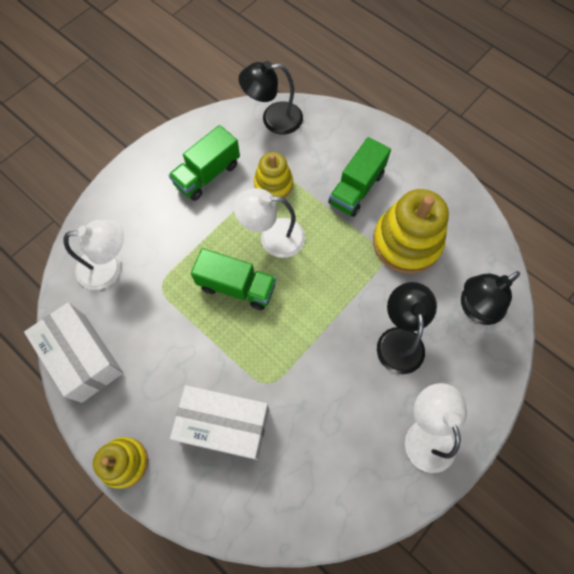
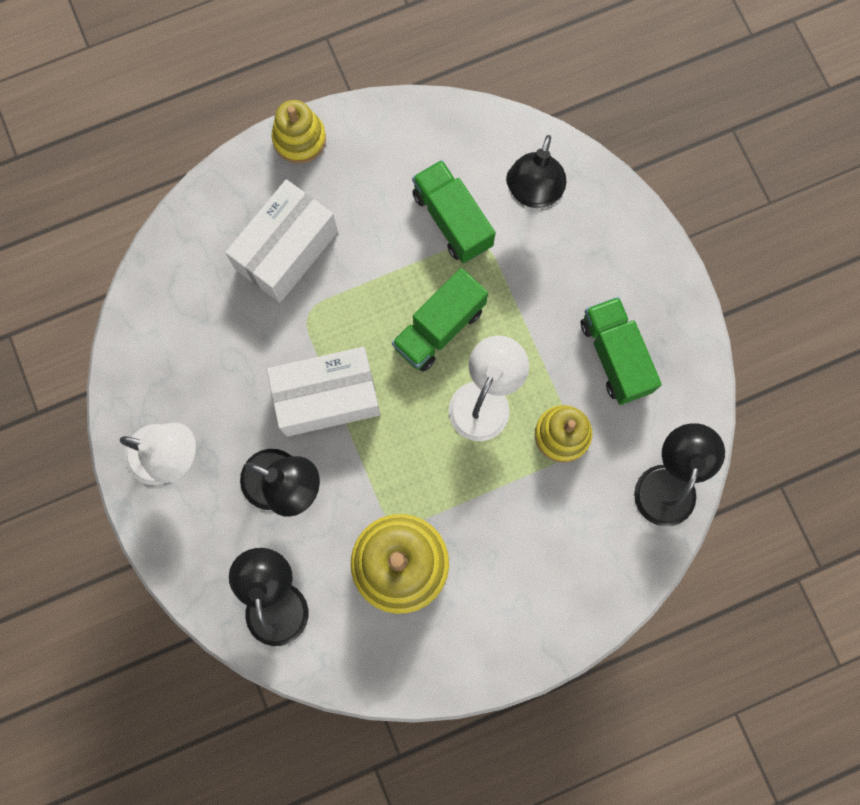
camera: 115 degrees right, 10 degrees up
(83, 357) = (433, 133): white box -> white box (327, 397)
(109, 267) = (533, 193): white lamp -> black lamp
(356, 188) = (507, 540): green truck -> green truck (452, 220)

